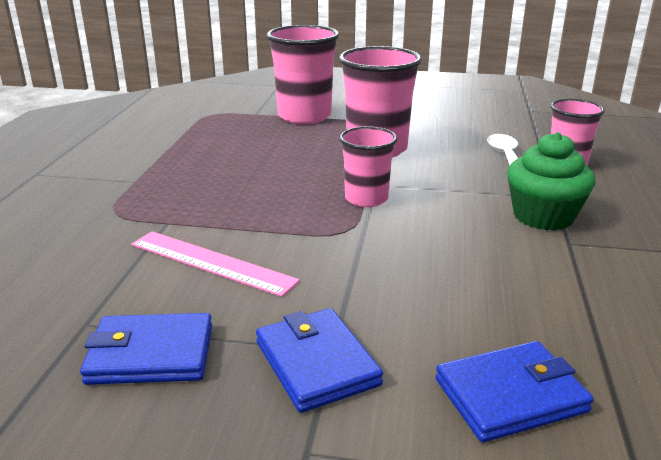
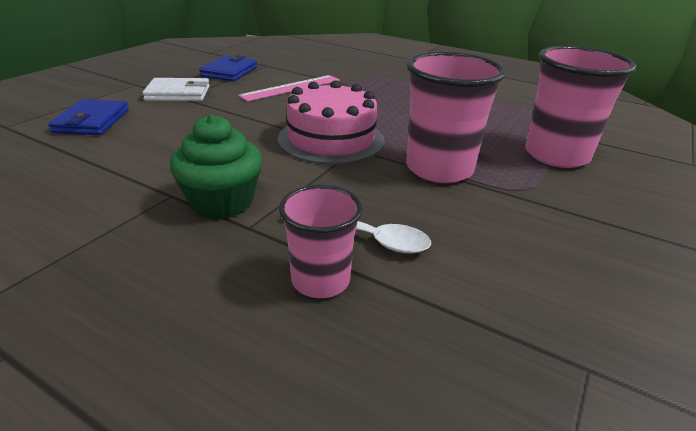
camera: 110 degrees right, 5 degrees up
(316, 363) = (178, 93): blue wallet -> white wallet
(366, 199) = (331, 139): pink cup -> pink cake

